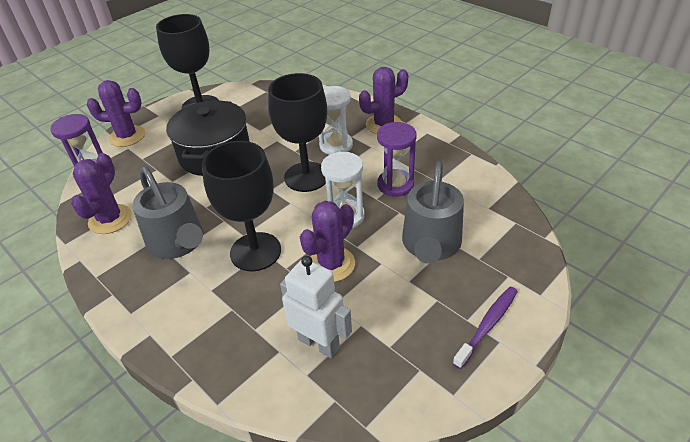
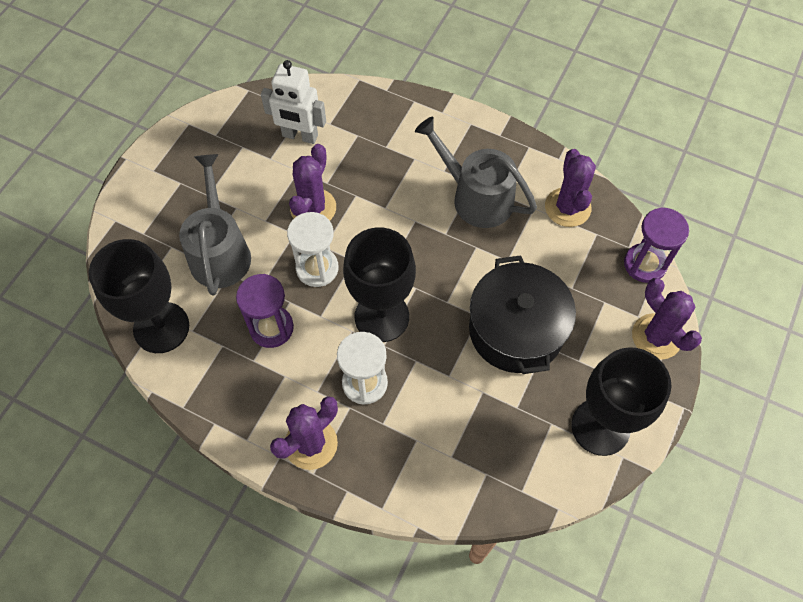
camera: 160 degrees right, 20 degrees up
(127, 136) = (656, 336): purple cactus -> purple cactus turned 75 degrees clockwise
(255, 251) = (392, 205): black goblet -> black goblet (161, 327)
(487, 325) = (163, 181): purple toothbrush -> none

